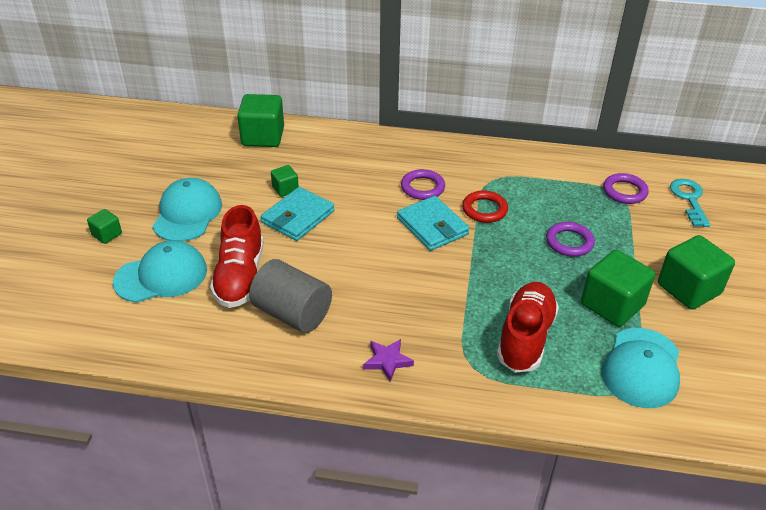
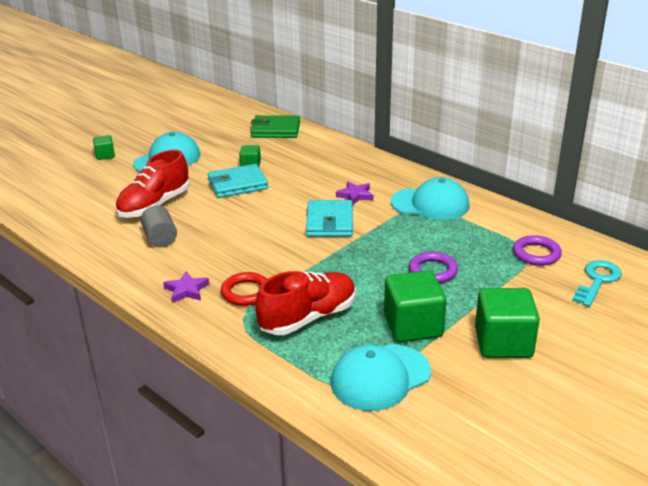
camera: 35 degrees right, 10 degrees down
(161, 276) = (108, 188): turquoise cap -> turquoise cap (430, 204)
(263, 137) = (275, 130): green cube -> green wallet
(292, 313) = (160, 238): grey cylinder -> grey cylinder, size x0.64
(422, 187) = (355, 195): purple ring -> purple star
(484, 209) = (387, 225): red ring -> red ring (246, 292)

